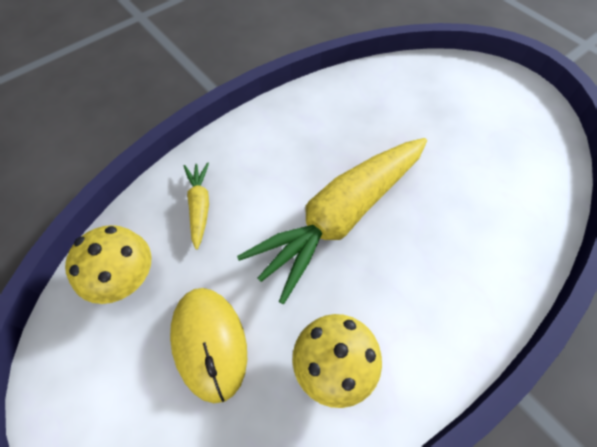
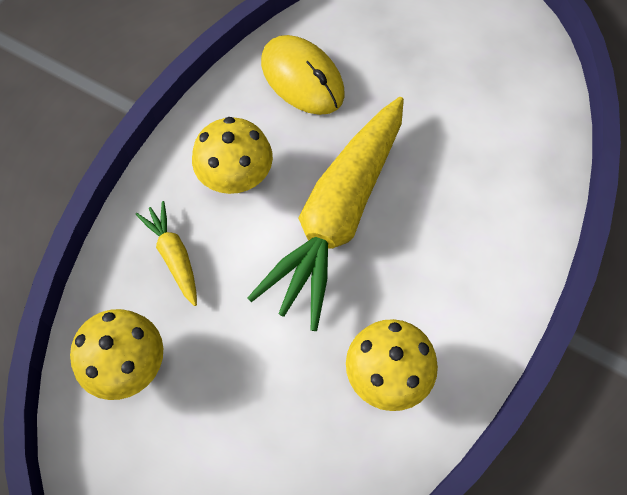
camera: 20 degrees left, 5 degrees up
(209, 343) = (251, 398): yellow mouse -> yellow mouse (302, 78)
(272, 164) = (236, 178): none -> yellow mushroom

